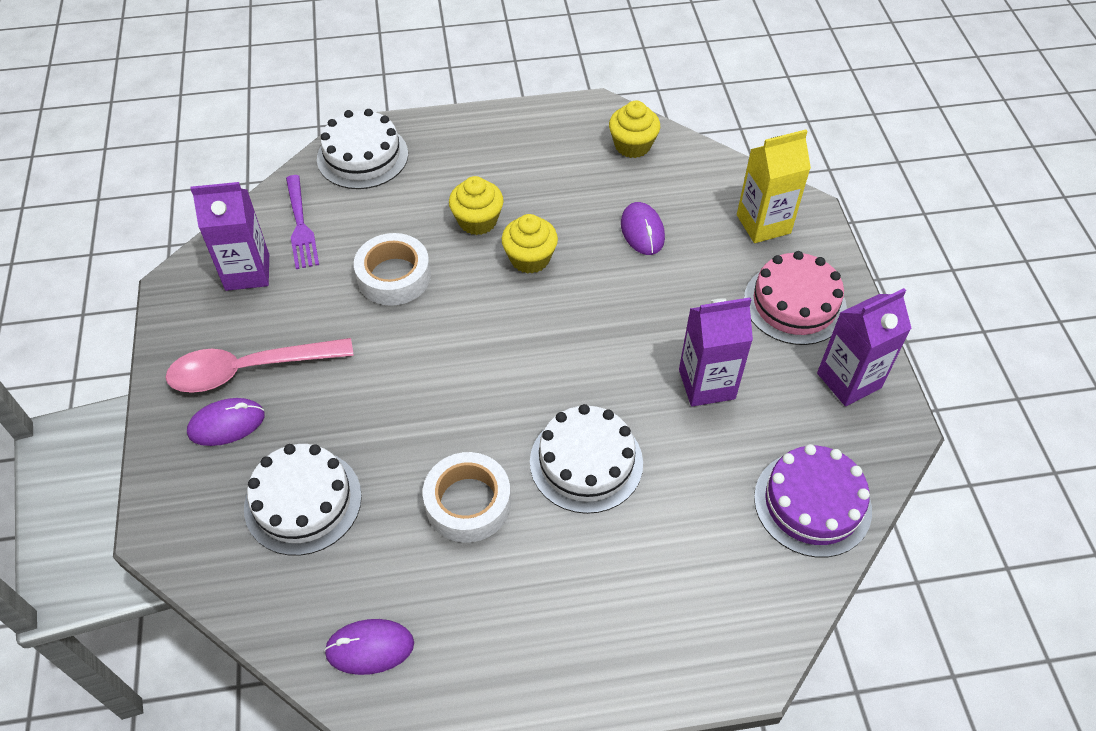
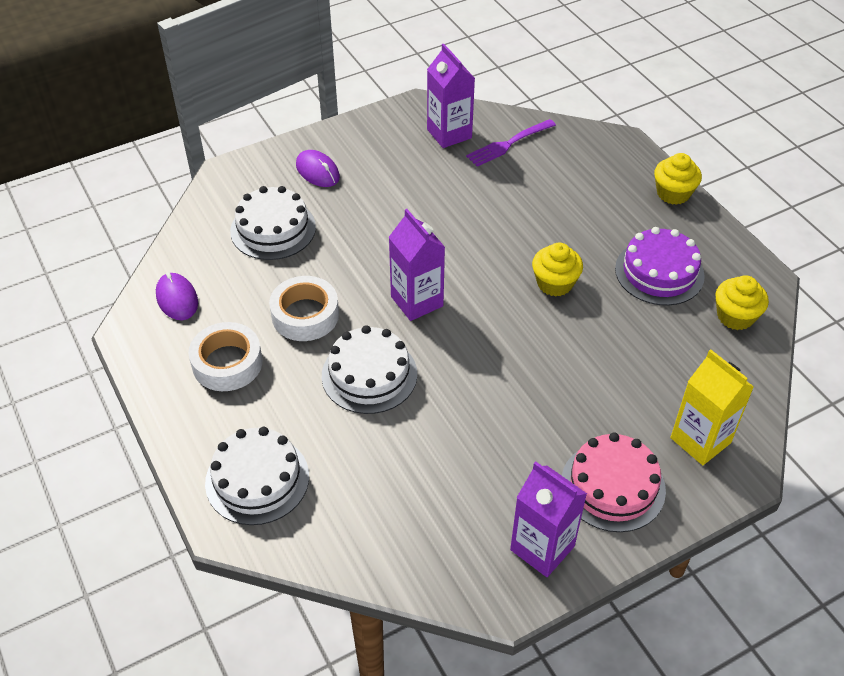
camera: 70 degrees right, 5 degrees down
(249, 370) = (366, 165): pink spoon -> none
(362, 156) = (600, 152): white cake -> white cake (257, 479)
(394, 276) = (489, 209): white tape -> white tape (227, 363)
(477, 221) = (575, 239): yellow cupcake -> yellow cupcake (673, 193)
(642, 231) = (632, 350): purple mouse -> none
(706, 384) = (484, 437): purple carton -> purple carton (417, 301)
(812, 503) = (393, 542): purple cake -> purple cake (659, 272)

